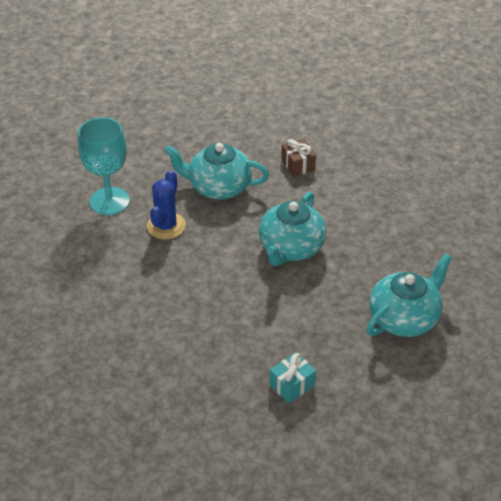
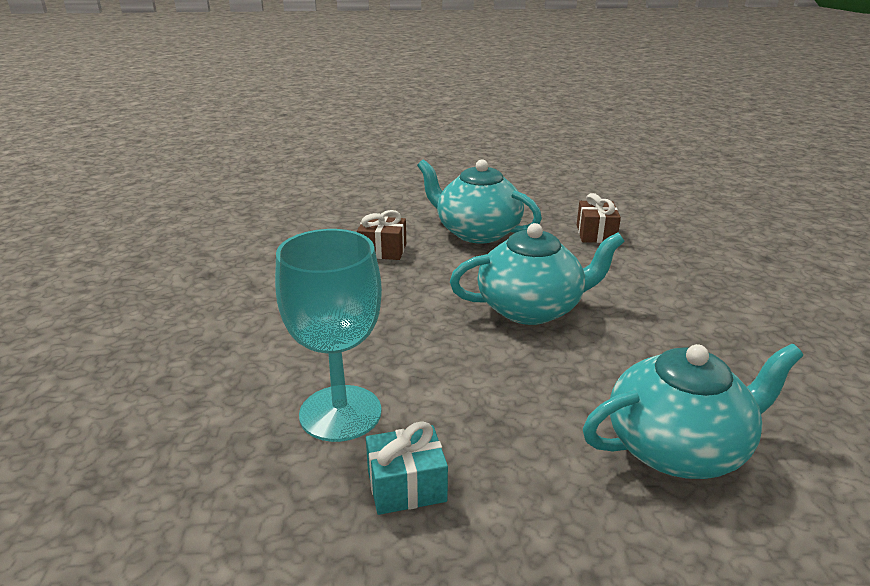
camera: 25 degrees right, 15 degrees down
(109, 201) = (339, 217): turquoise goblet -> turquoise goblet (340, 413)
(166, 226) = (382, 250): blue cactus -> brown gift
(291, 248) = (531, 308): turquoise teapot -> turquoise teapot turned 150 degrees counterclockwise

